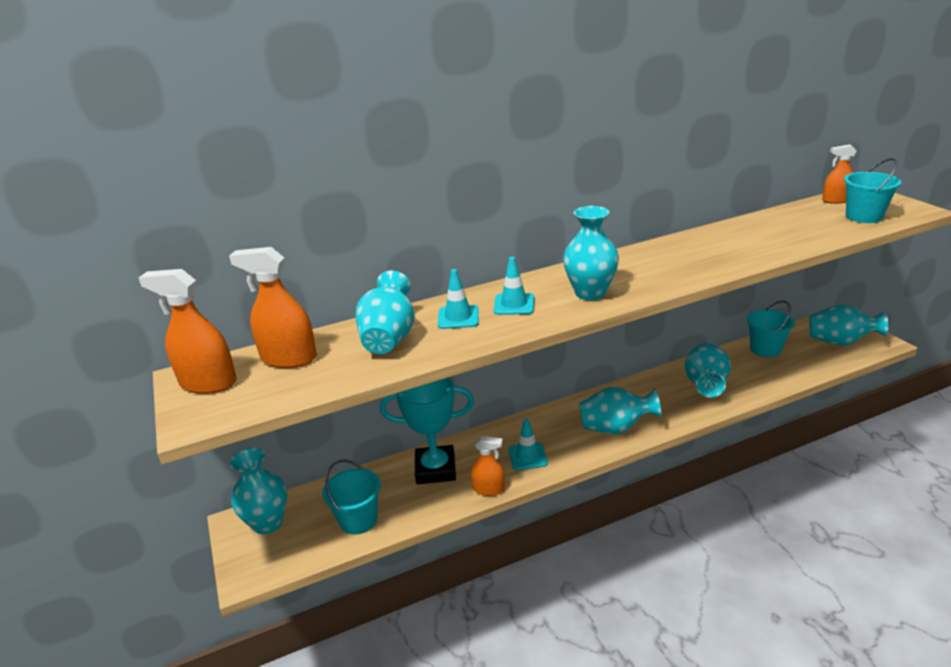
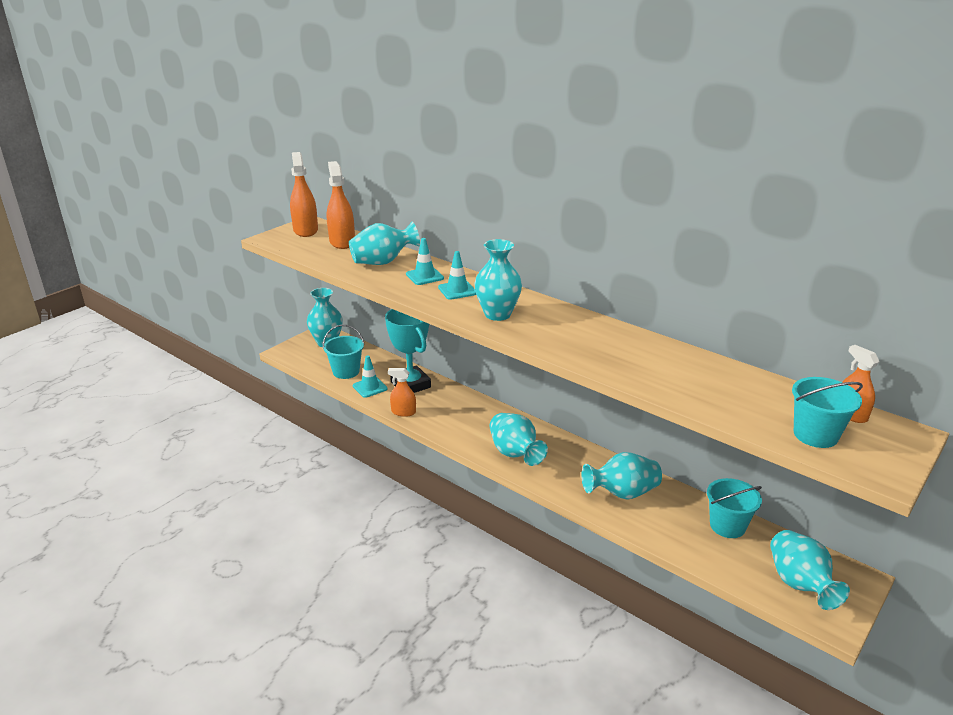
camera: 60 degrees right, 0 degrees up
(489, 489) = (403, 412): orange spray bottle -> orange spray bottle turned 120 degrees clockwise
(527, 456) = (450, 419): turquoise traffic cone -> turquoise traffic cone (370, 387)

